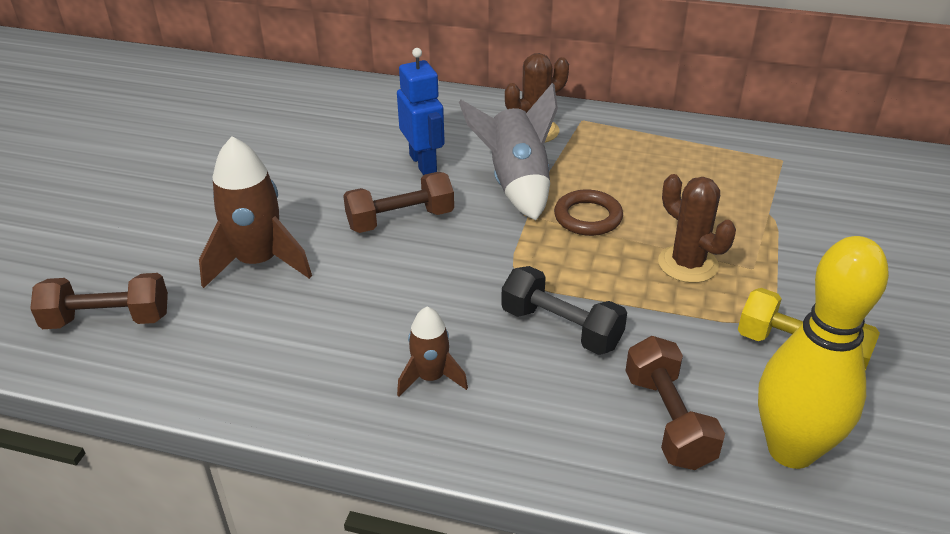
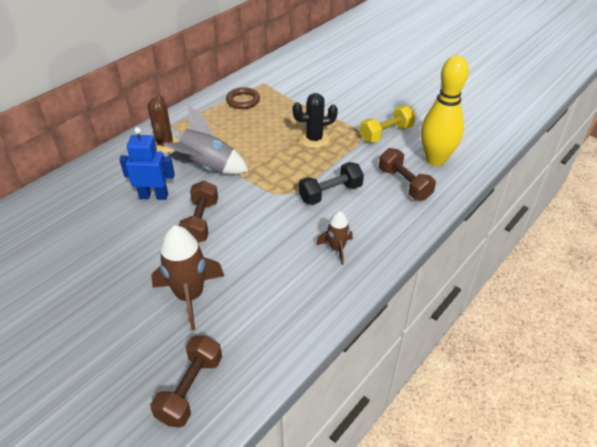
camera: 65 degrees left, 5 degrees up
(588, 217) = (256, 155): brown ring -> brown ring (243, 101)
(668, 420) = (404, 184): brown dumbbell -> brown dumbbell turned 45 degrees clockwise
(687, 264) = (314, 139): brown cactus -> black cactus

